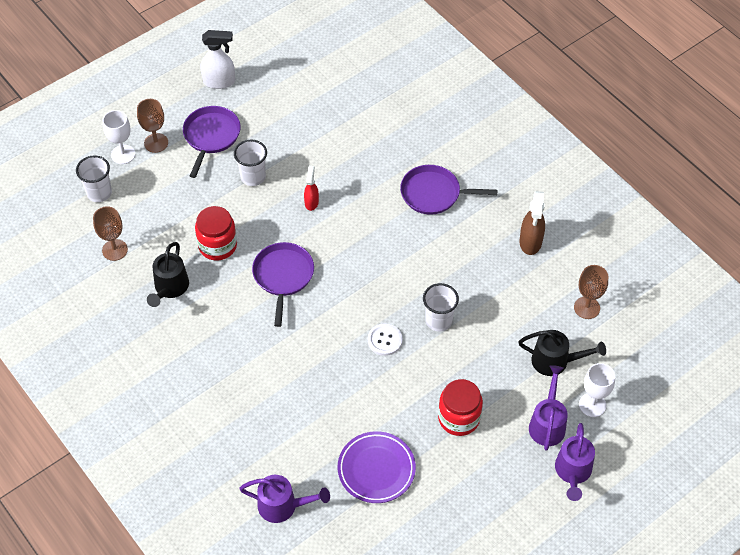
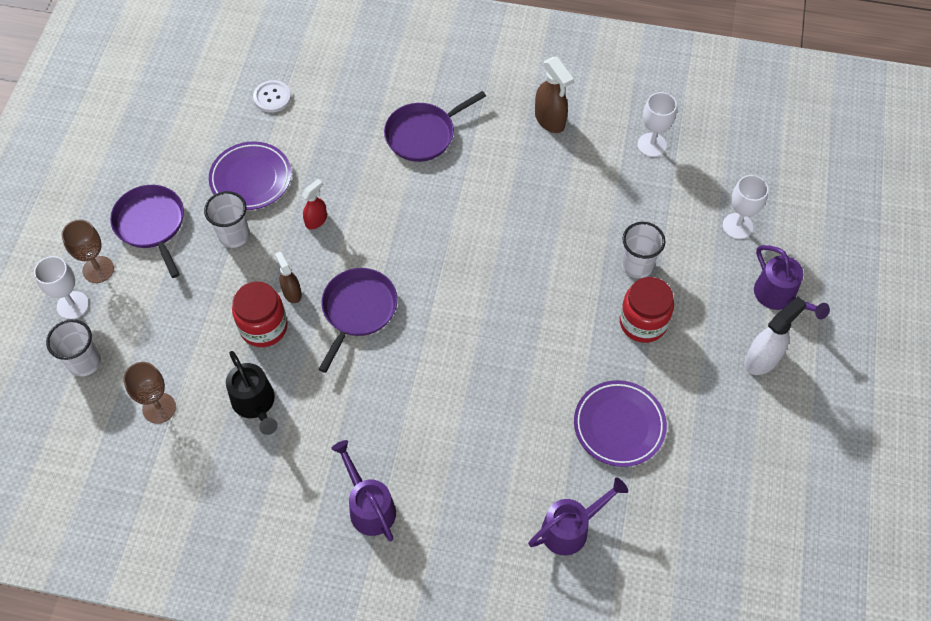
camera: 40 degrees left, 5 degrees up
(219, 82) = (108, 165): white spray bottle -> white spray bottle (762, 359)
(254, 237) = (292, 292): none -> brown spray bottle
(283, 276) = (358, 310): purple pan -> purple pan turned 60 degrees clockwise
(296, 148) = (251, 179): none -> purple plate
(311, 202) = (316, 220): red spray bottle -> red spray bottle turned 75 degrees clockwise
(384, 340) = (510, 301): white button -> white button (272, 97)
(438, 320) = (540, 247): white cup -> white cup (637, 265)
(547, 423) = (718, 269): purple watering can -> purple watering can (369, 506)
(556, 361) = (672, 210): black watering can -> none
(586, 308) = (651, 145): brown goblet -> white goblet

